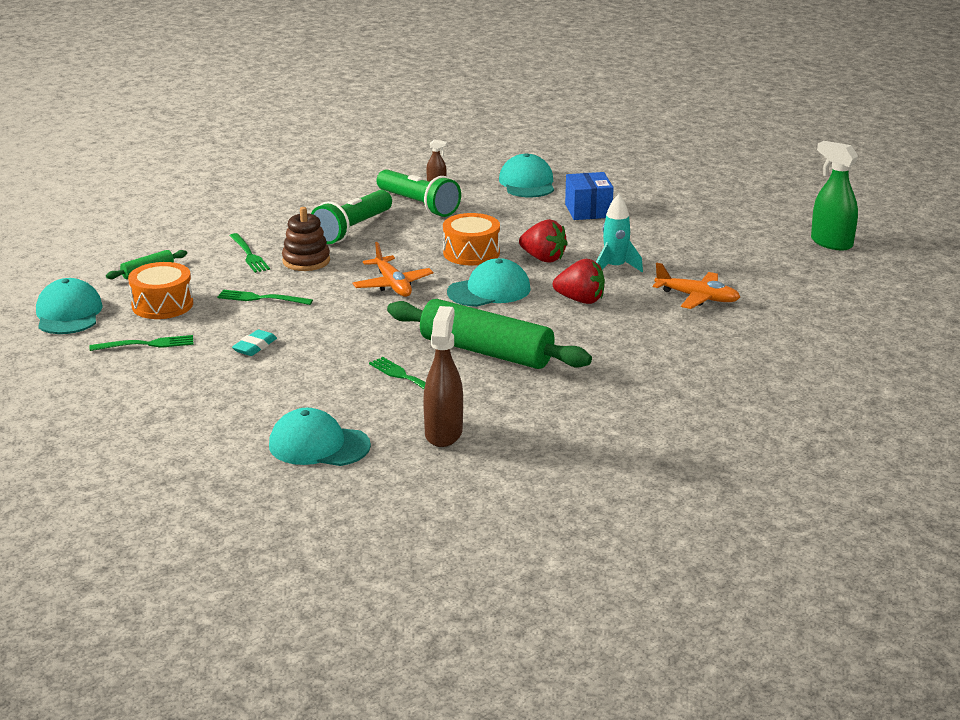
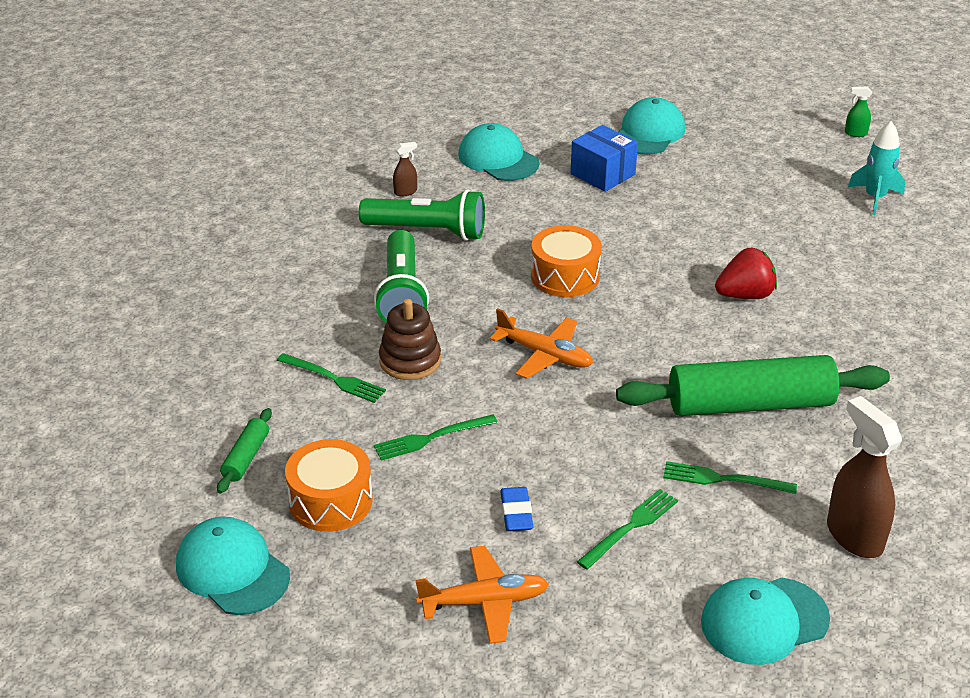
camera: 35 degrees left, 10 degrees up
(147, 344) = (391, 570): green fork -> green fork (631, 526)
(255, 347) = (516, 513): turquoise eraser -> blue eraser
(489, 290) = (647, 320): turquoise cap -> turquoise cap (649, 133)
(543, 258) = (642, 255): red strawberry -> none
(615, 268) = (721, 239): turquoise rocket -> turquoise rocket (875, 198)
(697, 297) = (837, 247): orange plane -> orange plane (485, 602)
(831, 243) = (855, 133): green spray bottle -> green spray bottle, size x0.46

